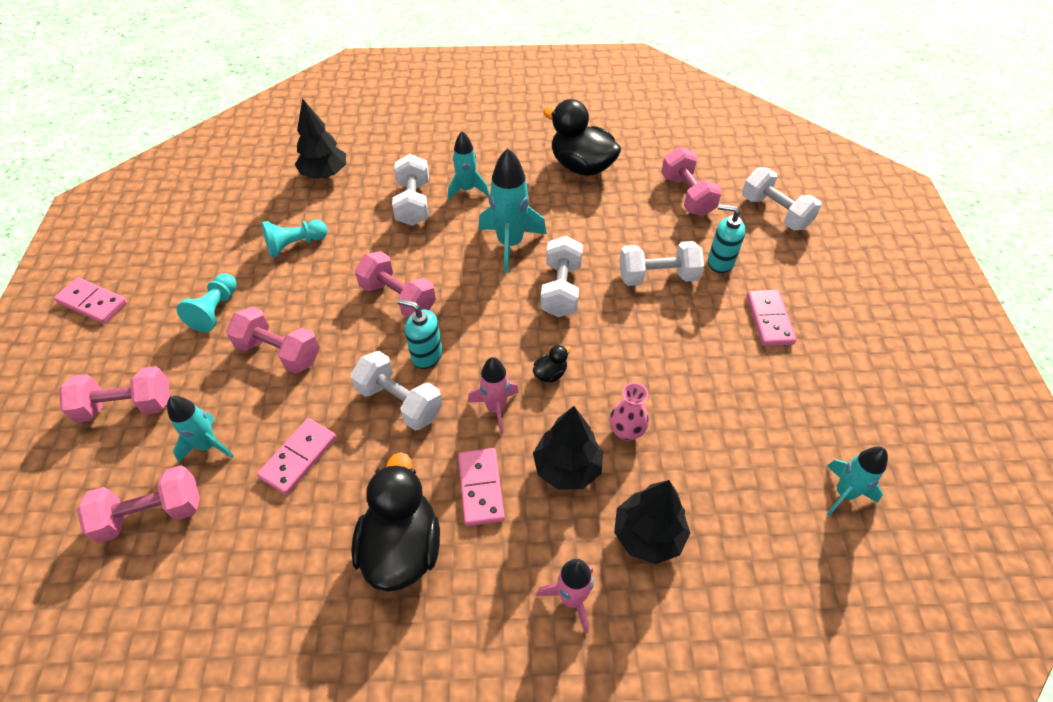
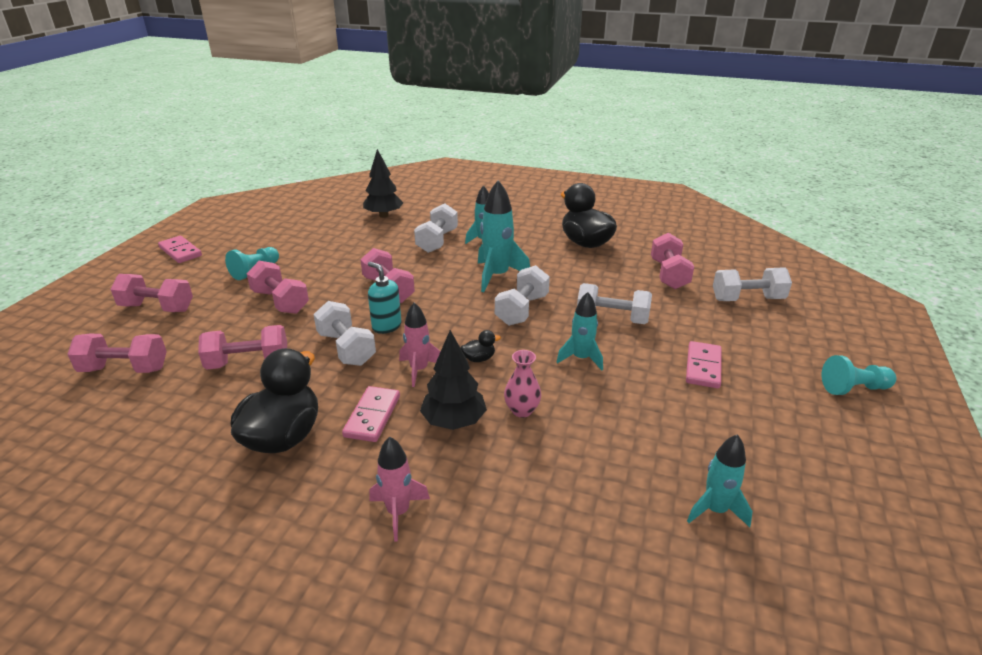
camera: 20 degrees right, 20 degrees down
(208, 445) = (192, 341): turquoise rocket -> turquoise rocket (581, 358)
(295, 245) = (335, 248): turquoise pawn -> turquoise pawn (853, 388)
(298, 457) = (248, 363): pink domino -> pink dumbbell
(648, 535) = (497, 487): black tree -> none
(720, 262) = (676, 320): turquoise soap dispenser -> none
(775, 212) = (747, 299): white dumbbell -> white dumbbell turned 75 degrees counterclockwise

